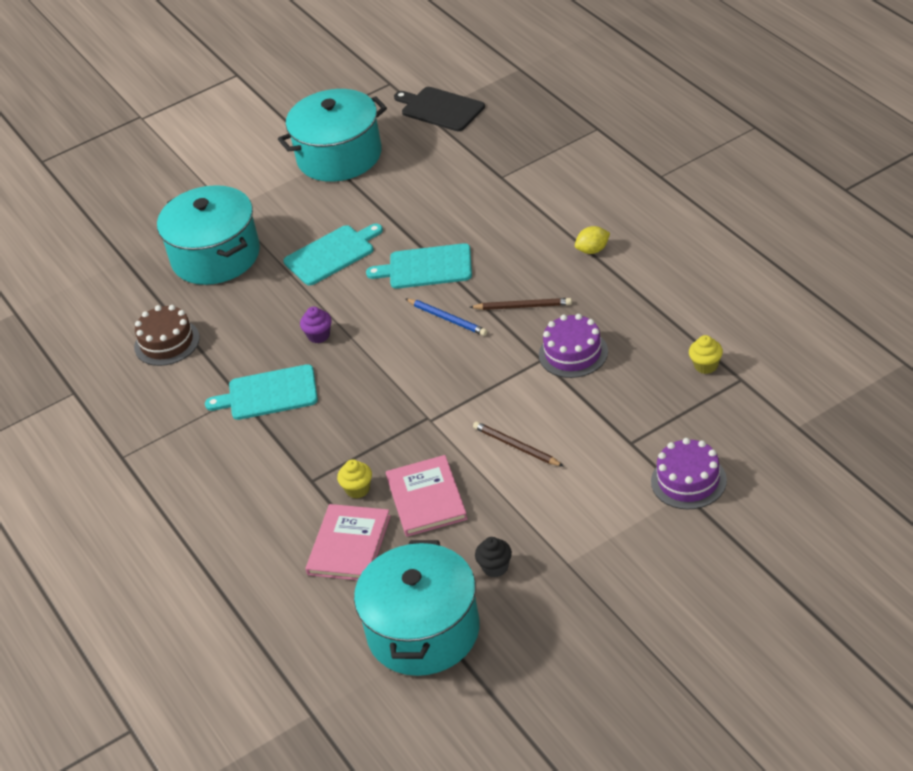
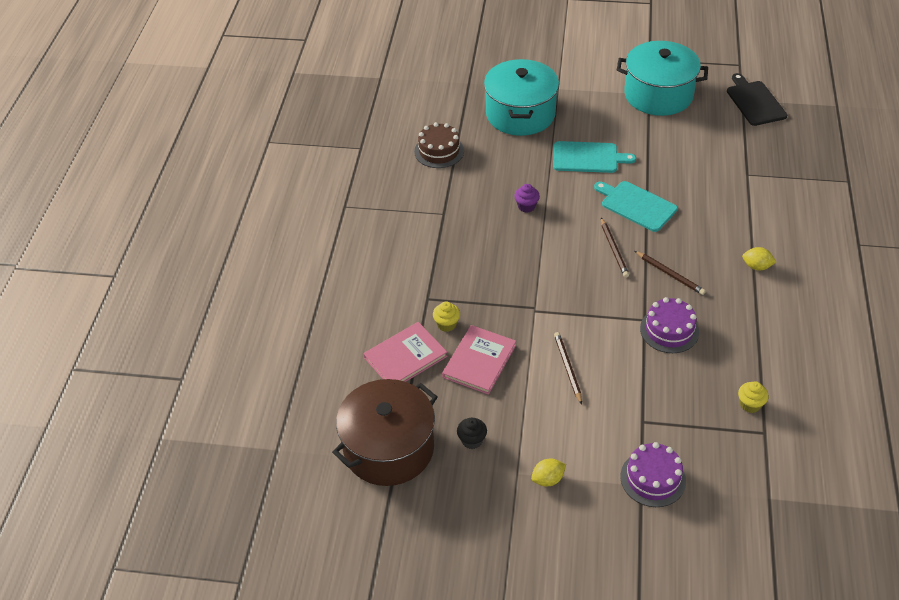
camera: 35 degrees right, 5 degrees up
(269, 393) = (461, 224): turquoise cutting board -> none
(423, 631) = (388, 448): turquoise pot -> brown pot
(447, 318) = (614, 249): blue pencil -> brown pencil
(600, 548) = (547, 479): none -> yellow lemon

